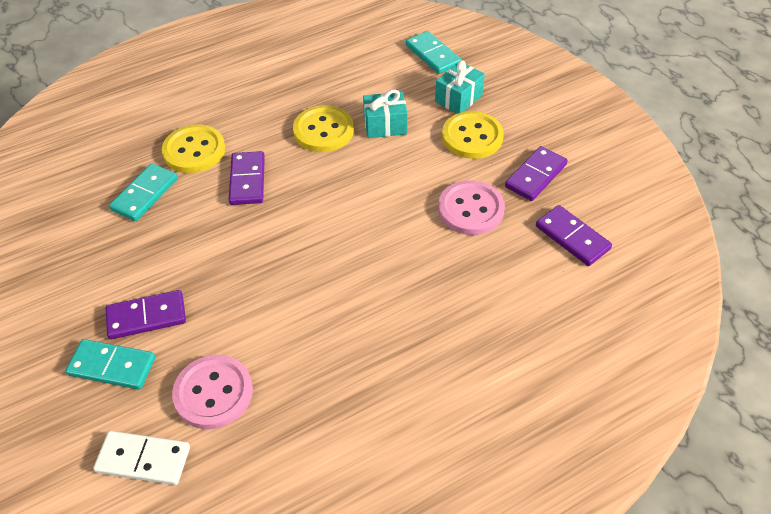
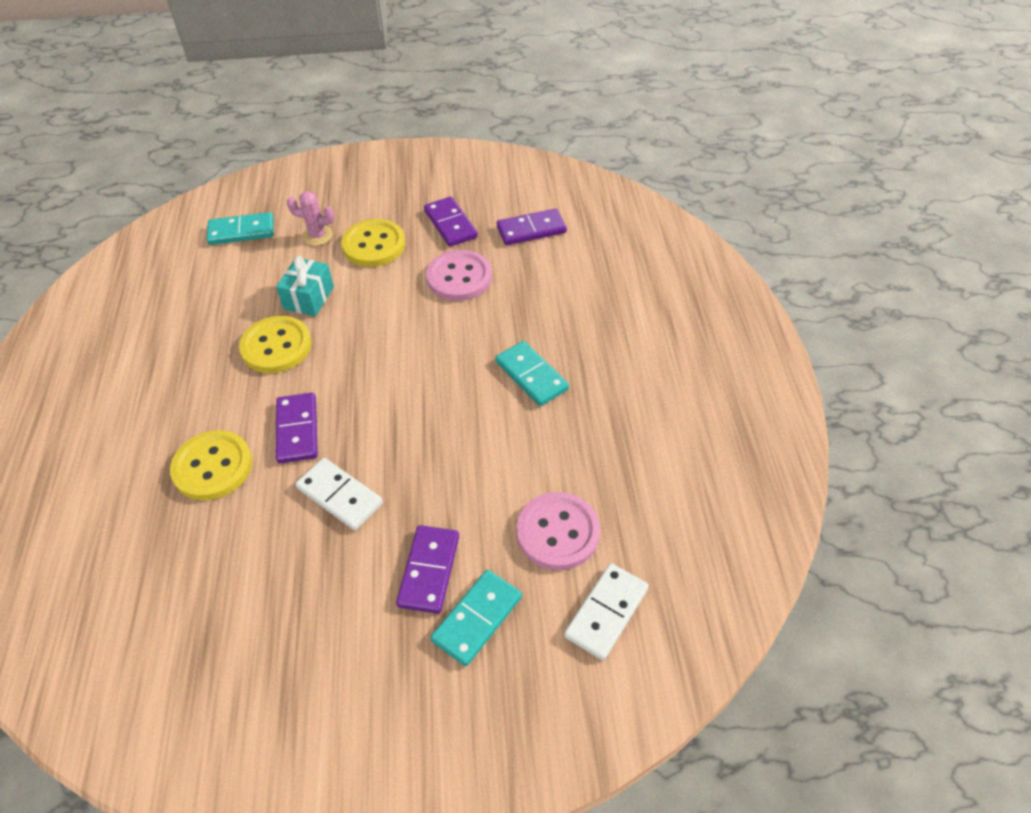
camera: 65 degrees left, 0 degrees up
(144, 194) = (245, 533): turquoise domino -> turquoise domino (531, 376)
(196, 232) = (340, 495): none -> white domino
(247, 180) = (297, 430): purple domino -> purple domino turned 60 degrees clockwise
(458, 98) = (317, 236): turquoise gift -> pink cactus

